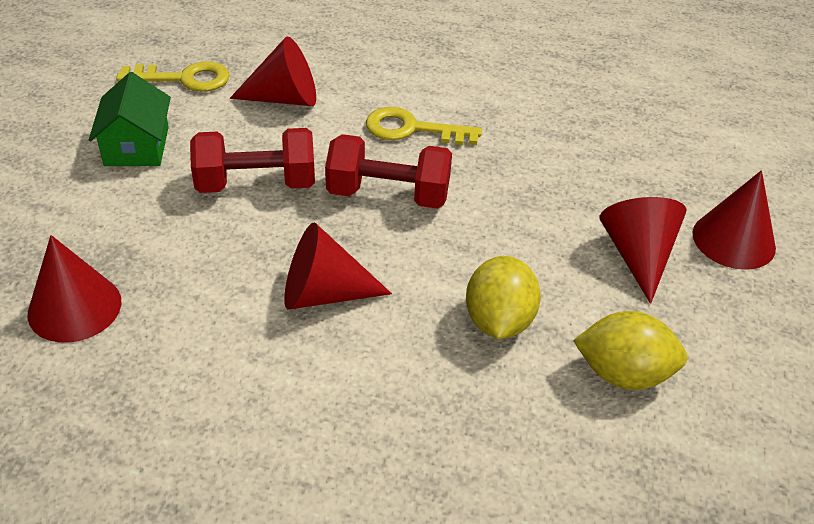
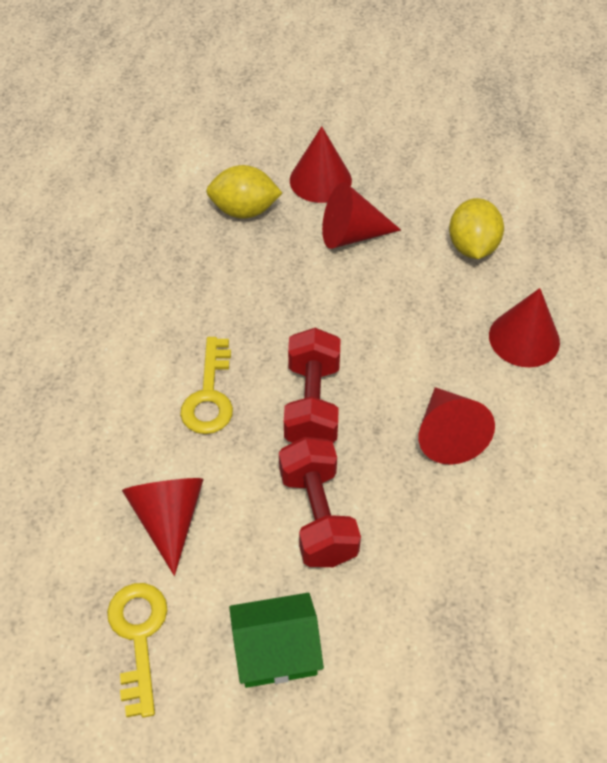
camera: 95 degrees left, 10 degrees up
(74, 307) = (520, 630): red cone -> red cone (524, 338)
(499, 321) = (444, 317): yellow lemon -> yellow lemon (244, 210)

